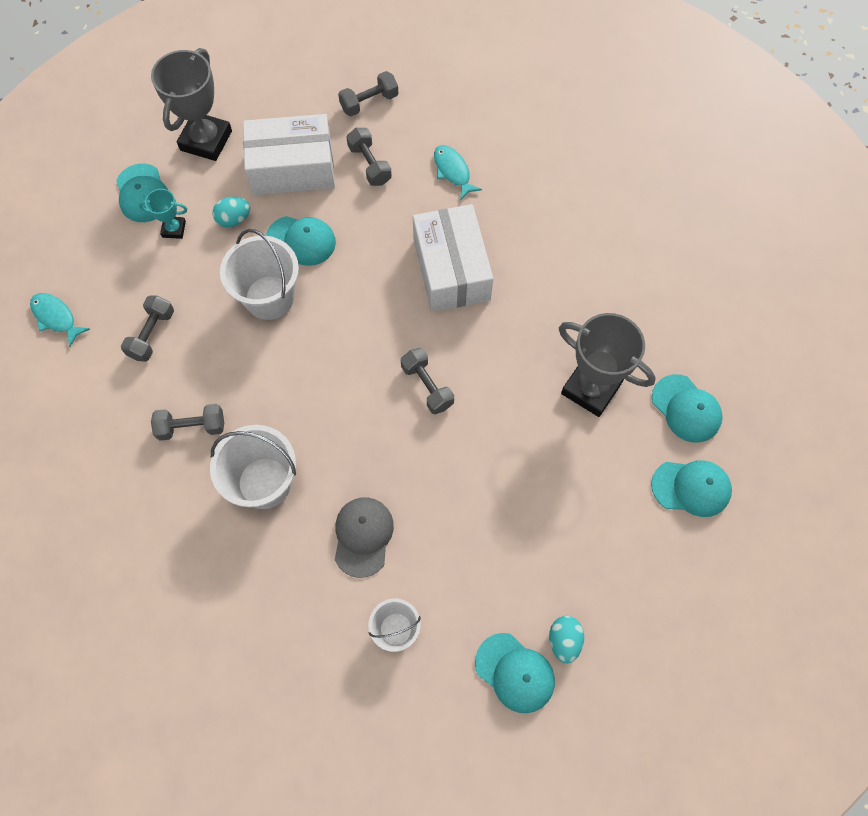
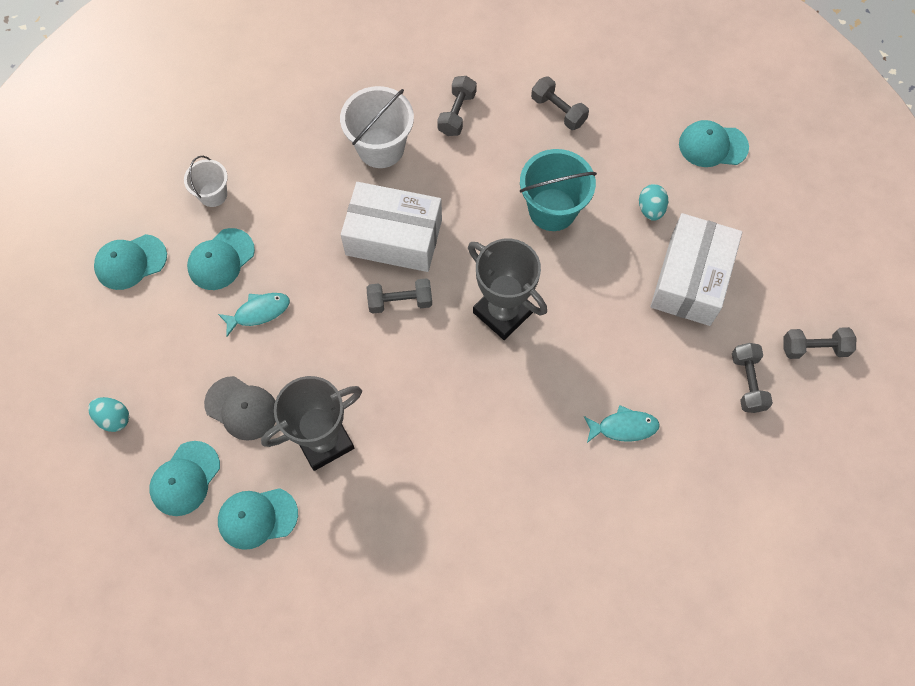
camera: 115 degrees right, 0 degrees up
(56, 317) = (608, 49): turquoise fish -> turquoise fish (259, 312)
(174, 229) = (661, 158): turquoise trophy -> none
(206, 140) = (755, 215): grey trophy -> grey trophy (503, 312)
(269, 297) = (552, 209): white bucket -> turquoise bucket
(301, 241) = (601, 256): turquoise cap -> turquoise cap (221, 259)
(363, 536) = (297, 200): grey cap -> grey cap (241, 408)
(370, 165) = (665, 351): grey dumbbell -> grey dumbbell (814, 348)
(451, 269) = (509, 374): white box -> white box (394, 237)
(564, 640) = (130, 308): turquoise egg -> turquoise egg (114, 418)

